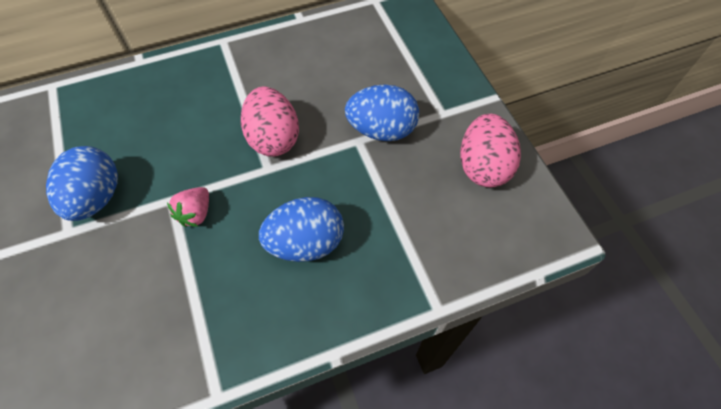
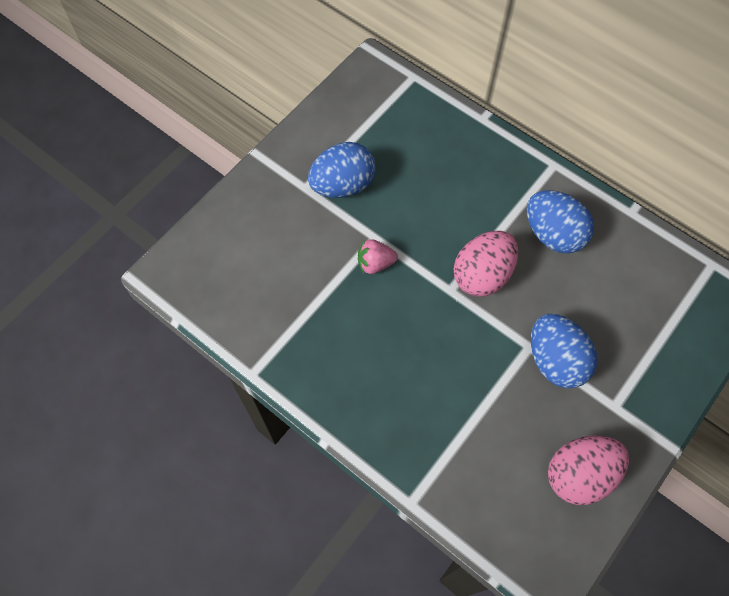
camera: 60 degrees right, 5 degrees up
(306, 243) = (403, 362): blue egg -> blue egg (553, 234)

